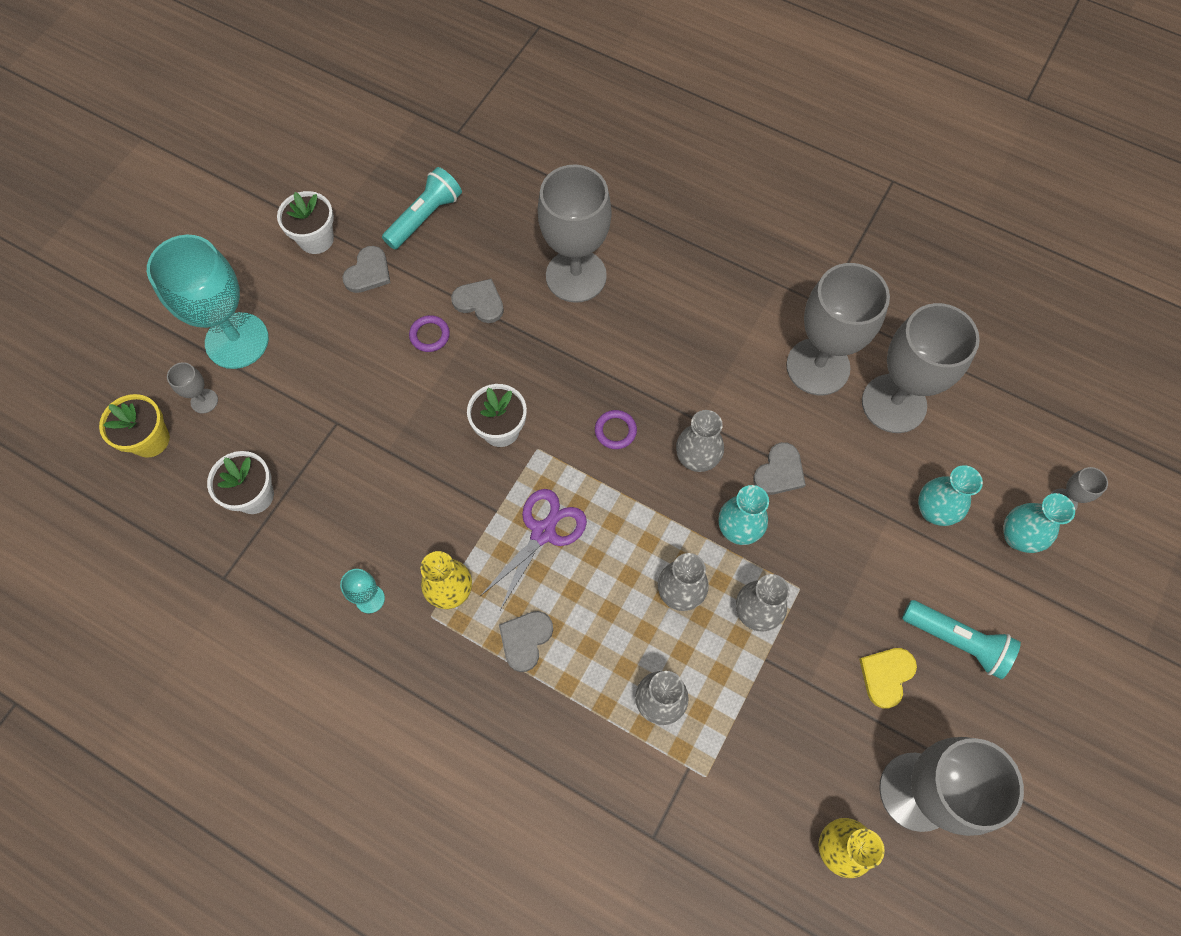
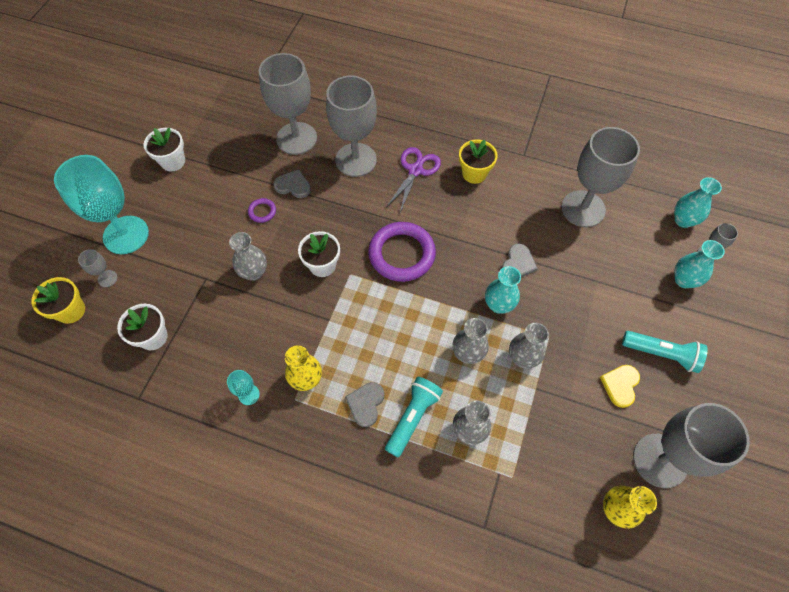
camera: 10 degrees left, 5 degrees down
(368, 272) = (213, 177): grey heart -> none
(425, 217) = (246, 138): turquoise flashlight -> turquoise flashlight (413, 417)
(543, 532) = (364, 329): purple scissors -> purple scissors (415, 170)
(615, 431) = (402, 254): purple ring -> purple ring, size x2.28
(696, 458) = (460, 263): grey vase -> grey vase (254, 272)
(744, 323) = (474, 173): none -> yellow flower pot
(818, 366) = (528, 193): grey goblet -> grey goblet (296, 138)
(933, 511) = (625, 272): turquoise vase -> turquoise vase (683, 220)

